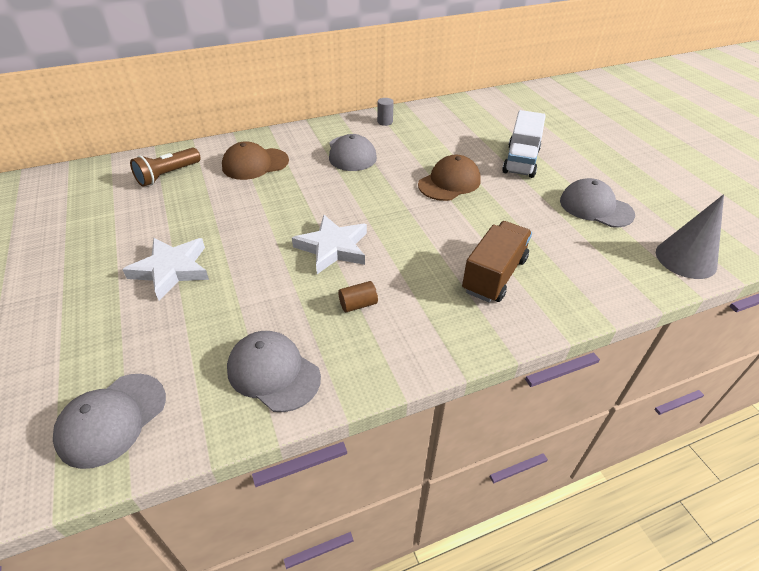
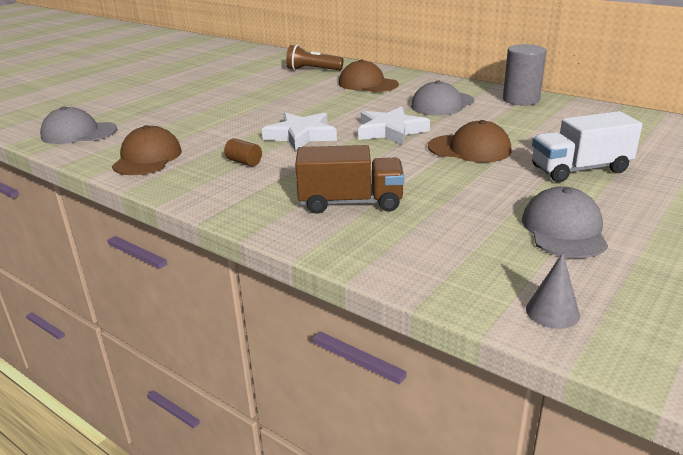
camera: 60 degrees right, 15 degrees down
(171, 270) = (216, 103): white star -> white star (390, 131)
(273, 373) = (147, 158): grey cap -> brown cap
(385, 122) = (521, 100): grey cylinder -> grey cylinder, size x1.98
(686, 259) = (552, 312): grey cone -> grey cone, size x0.57

